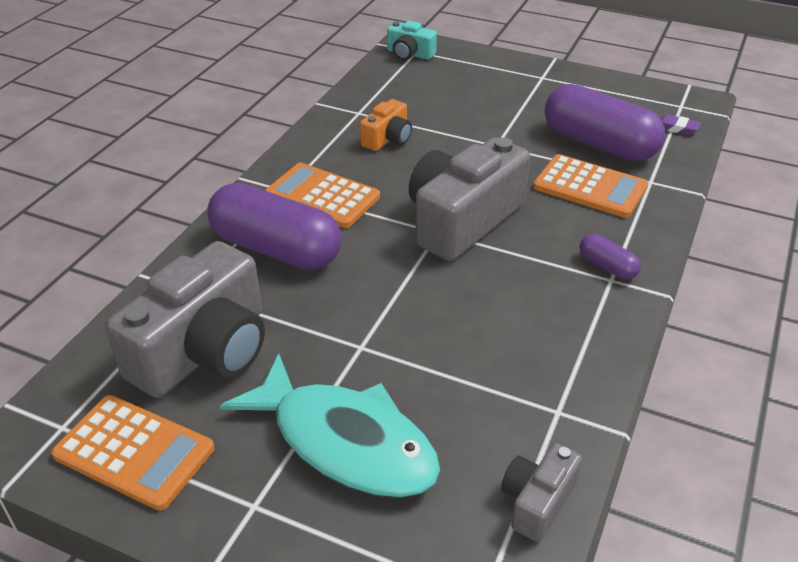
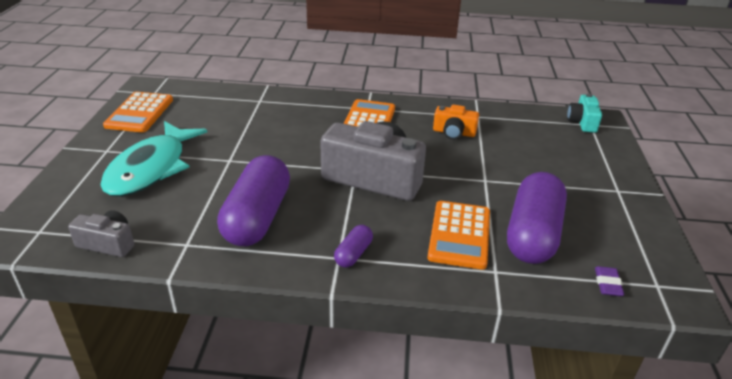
camera: 70 degrees right, 5 degrees down
(204, 350) = (213, 114): grey camera -> none
(276, 249) = (307, 117): purple capsule -> purple capsule (257, 217)

